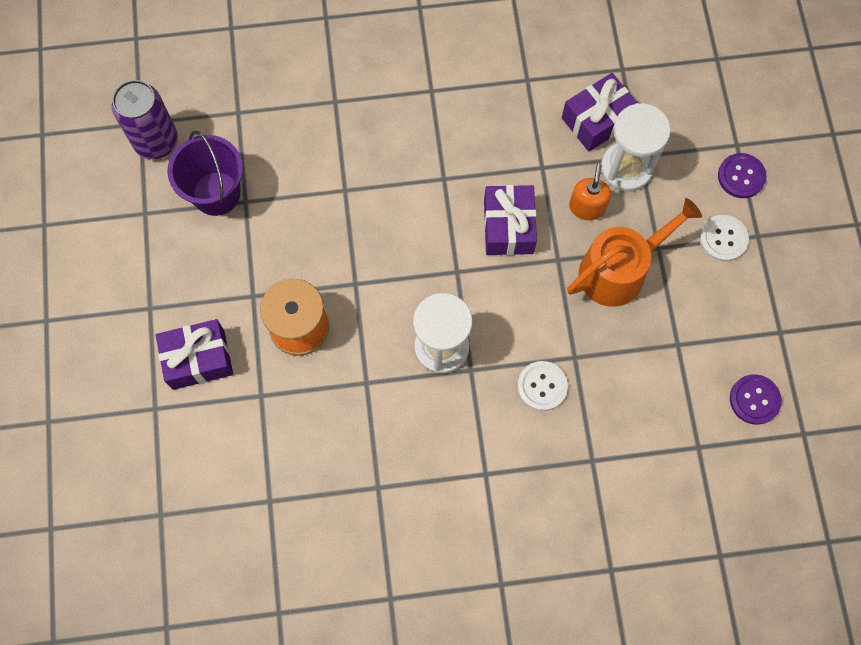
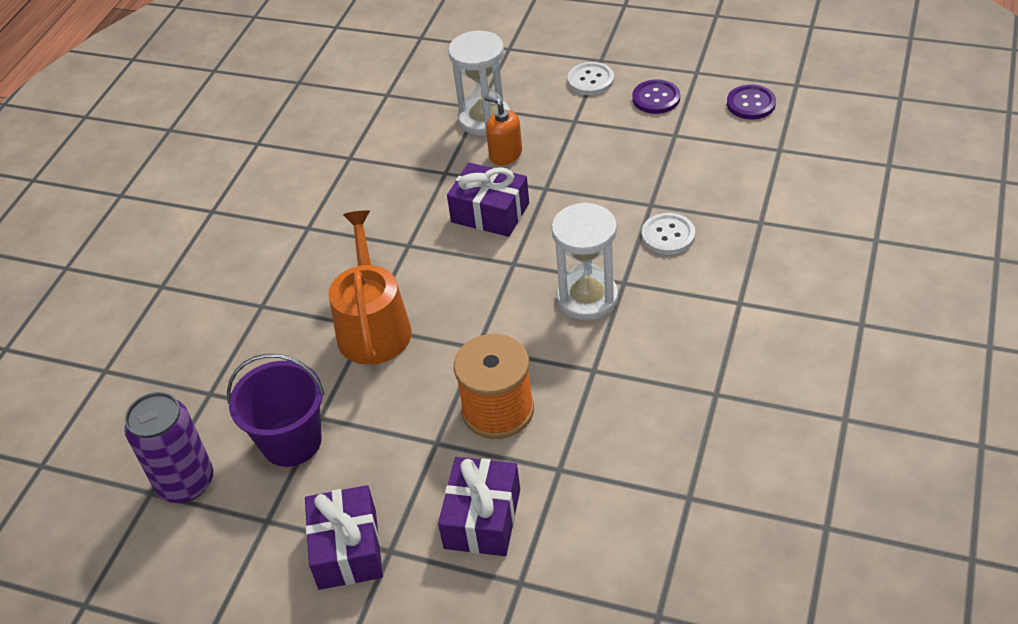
camera: 60 degrees left, 25 degrees down
(597, 120) = (424, 123): purple gift -> purple gift (347, 549)
(619, 270) = (581, 151): orange watering can -> orange watering can (373, 326)
(741, 176) = (539, 54): purple button -> purple button (656, 98)

